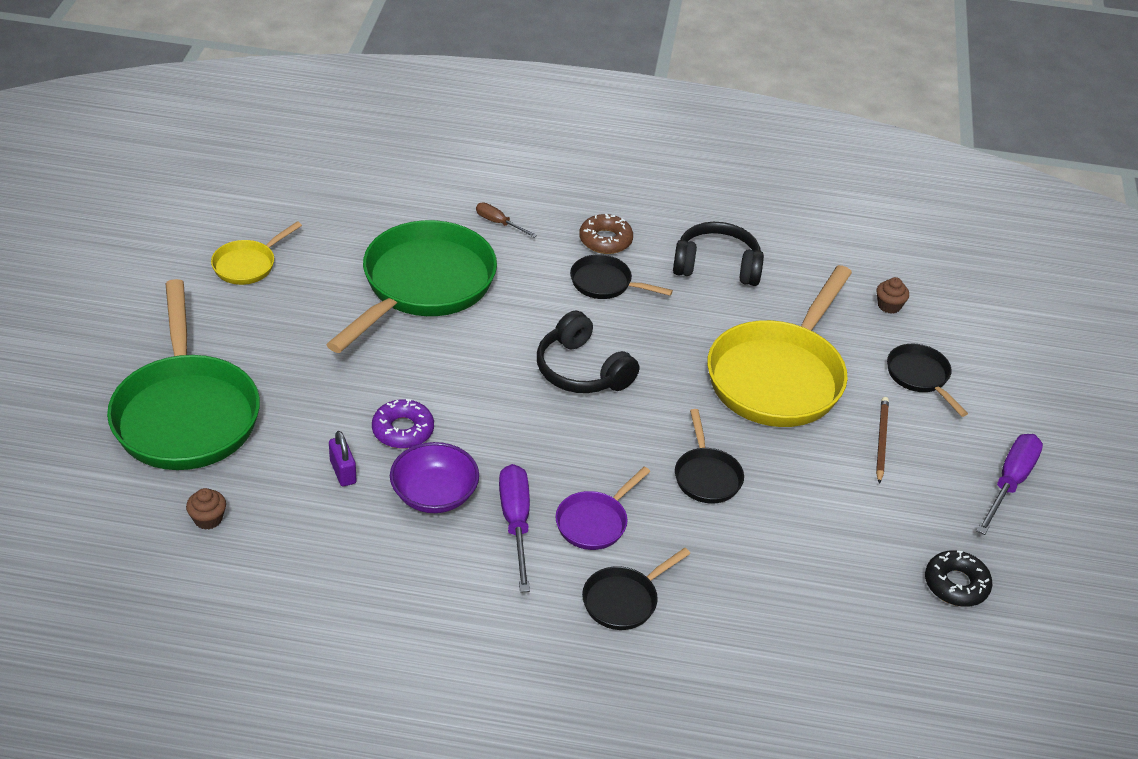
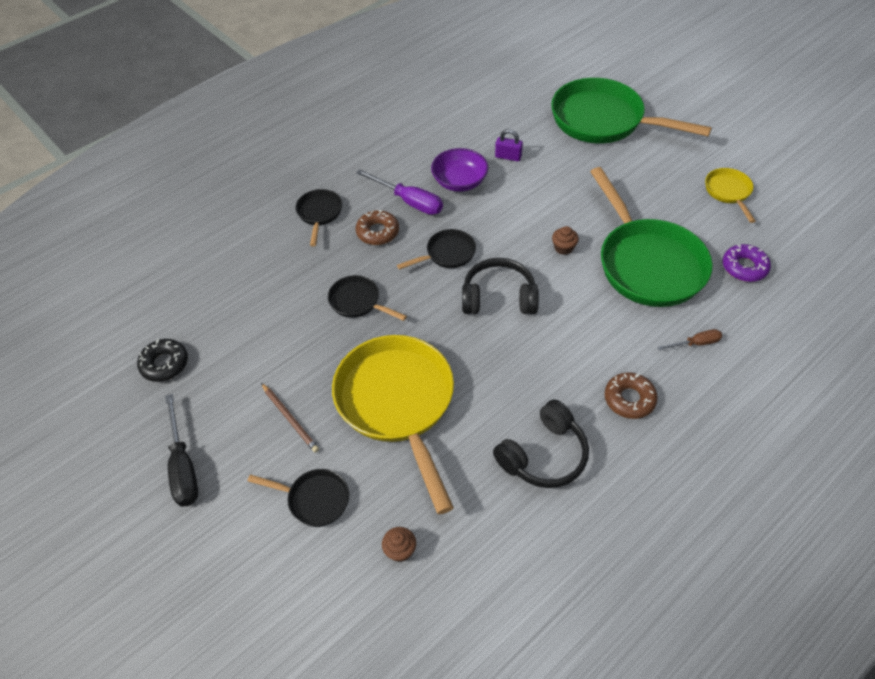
camera: 135 degrees right, 10 degrees up
(208, 519) = (518, 102): brown cupcake -> brown cupcake (563, 248)
(403, 430) = (519, 192): purple donut -> purple donut (744, 267)
(594, 522) = (377, 232): purple pan -> brown donut
(605, 283) = (577, 365): black pan -> black pan (447, 254)
(1010, 483) = (183, 467): purple screwdriver -> black screwdriver

